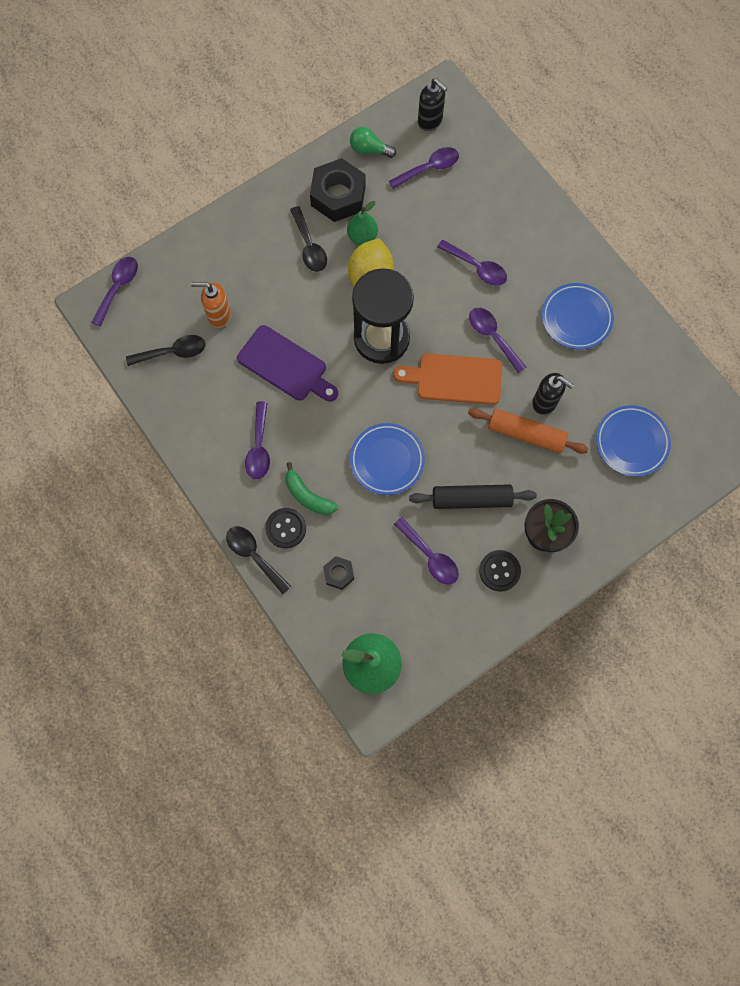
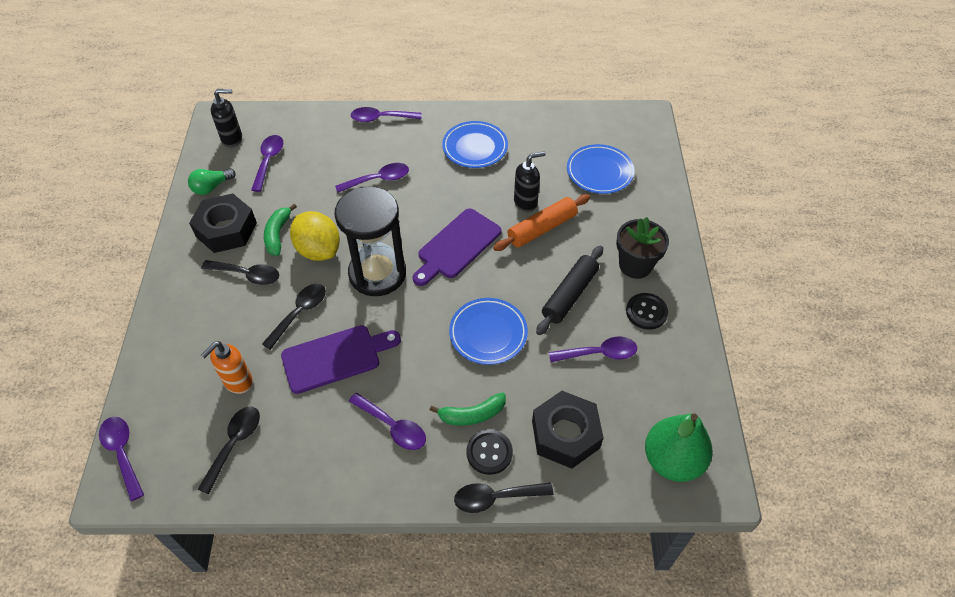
camera: 55 degrees left, 20 degrees down
(304, 310) = (300, 313): none -> black spoon
(338, 574) = (565, 434): black nut -> black nut, size x2.01
(362, 236) = (278, 234): green pear -> green banana
(454, 379) = (457, 246): orange cutting board -> purple cutting board
(492, 336) = (444, 202): purple spoon -> purple spoon (381, 118)

